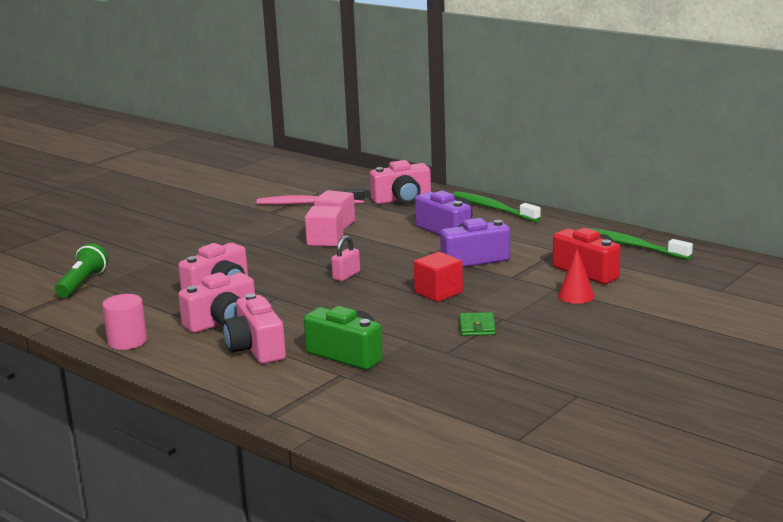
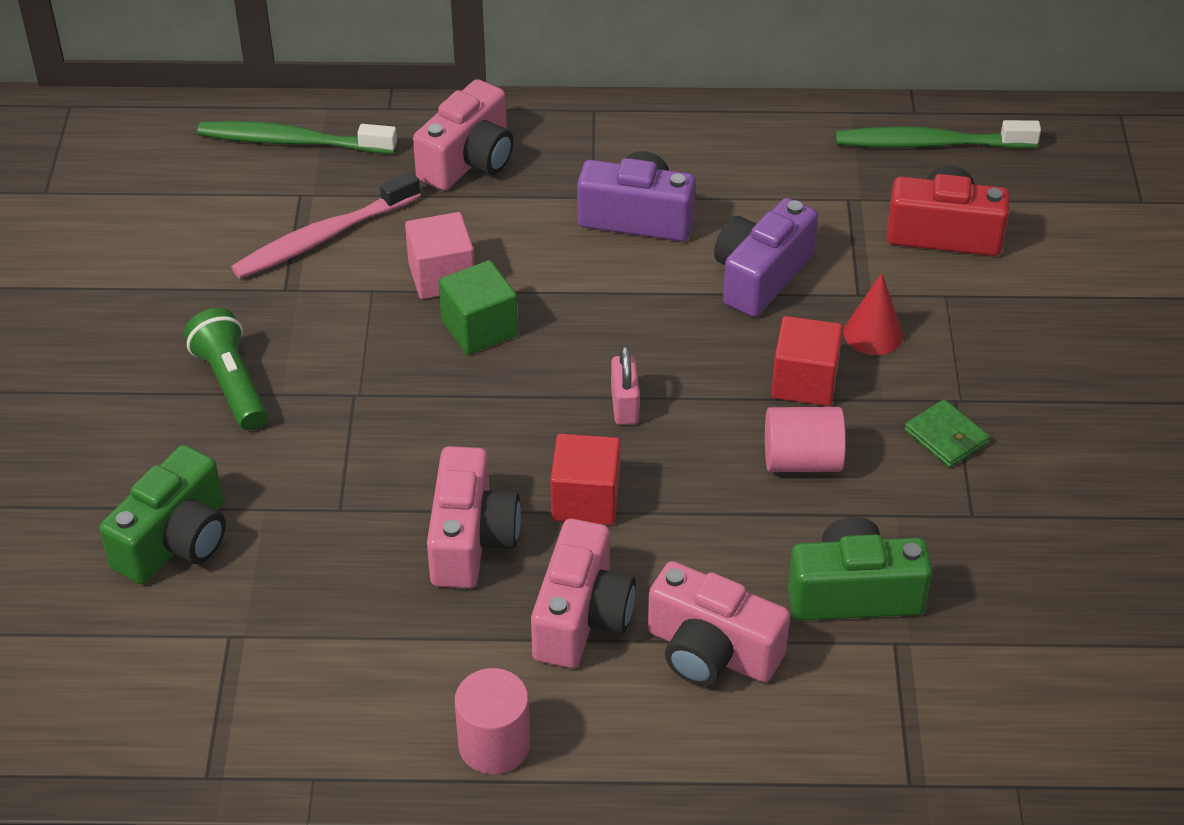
camera: 40 degrees left, 25 degrees up
(82, 283) = (212, 643): green flashlight -> green flashlight (231, 384)
(117, 257) = (175, 541): none -> green camera
(283, 294) = (585, 500): none -> red cube
(325, 240) = (479, 328): pink cube -> green cube
(395, 313) = (802, 461): none -> pink cylinder
(493, 208) = (637, 127): green toothbrush -> green toothbrush (292, 142)
(576, 296) = (989, 300): red cone -> red cone (873, 334)

